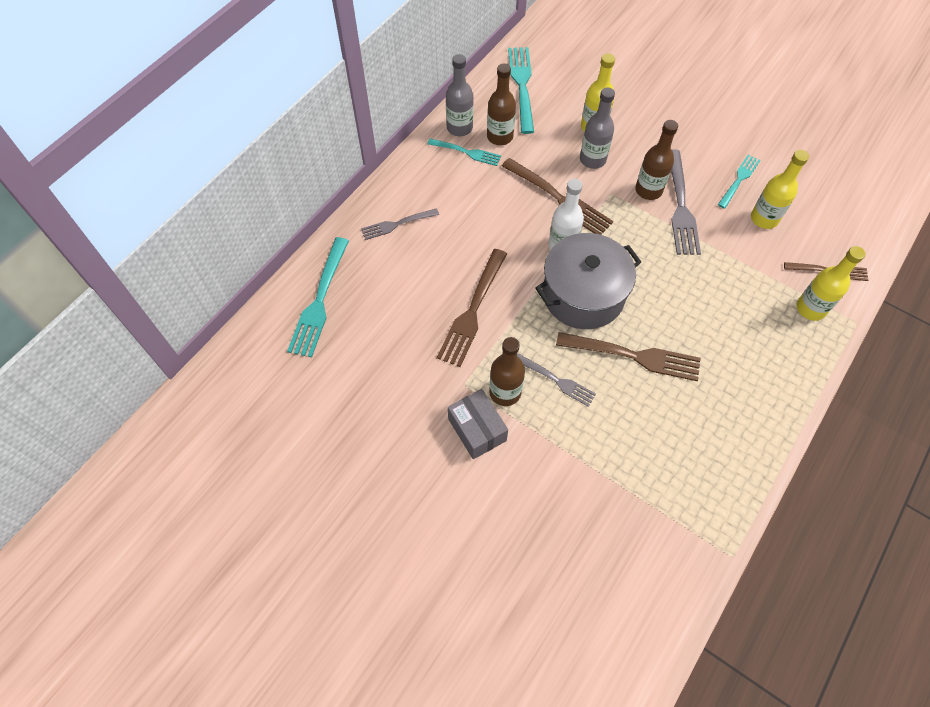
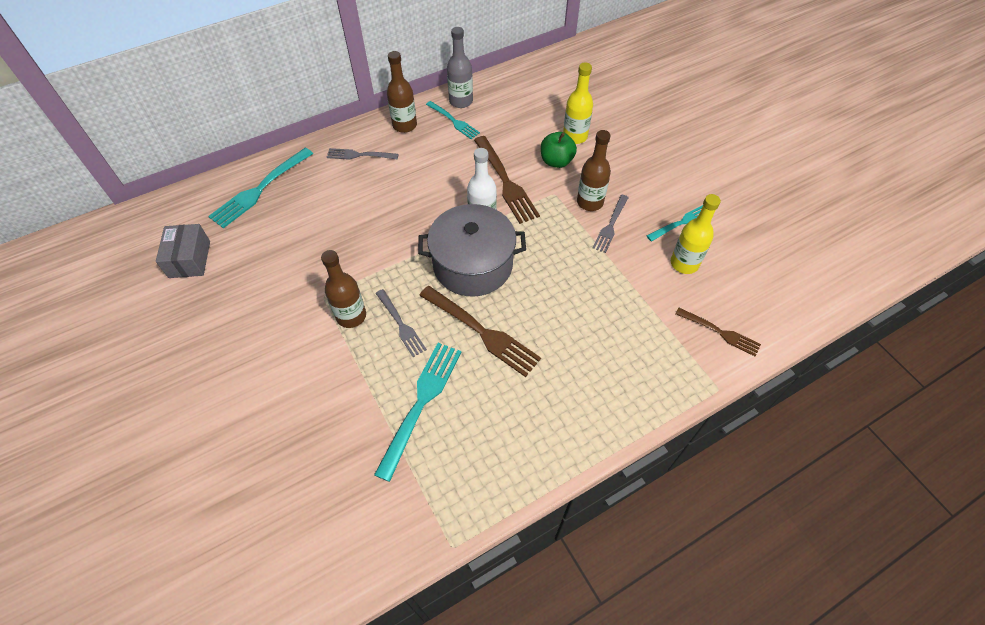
camera: 25 degrees right, 5 degrees down
(472, 311) = (371, 242): brown fork -> none
(477, 429) = (307, 336): grey box -> grey box (189, 259)
(500, 137) = (489, 118): brown bottle -> brown bottle (404, 125)
(522, 86) = (535, 86): turquoise fork -> turquoise fork (421, 403)
(592, 159) = (556, 161): grey bottle -> green apple
(680, 206) = (610, 225): grey fork -> grey fork, size x0.61
(810, 308) = (679, 358): yellow bottle -> none

